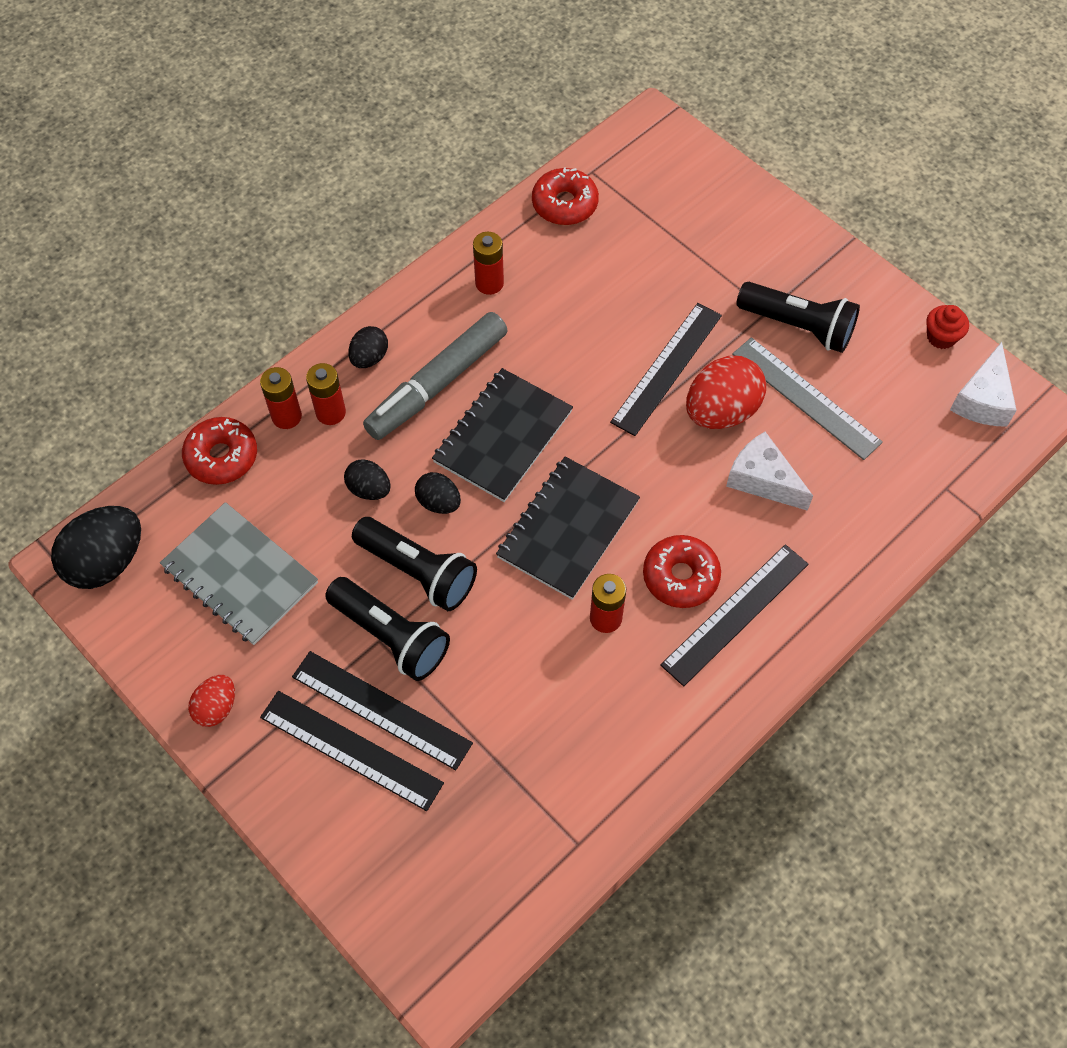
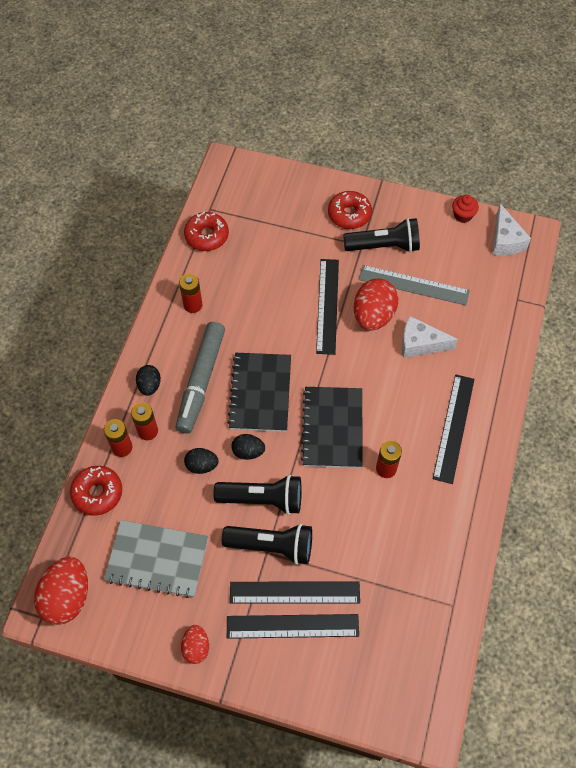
camera: 30 degrees left, 0 degrees up
(107, 562) = (67, 597): black egg -> red egg
(680, 576) = (411, 422): red donut -> red donut (349, 214)

